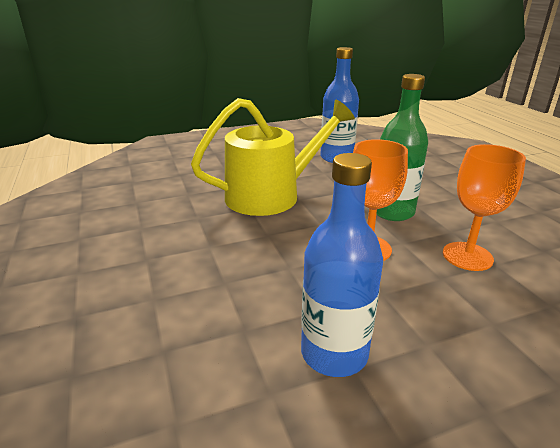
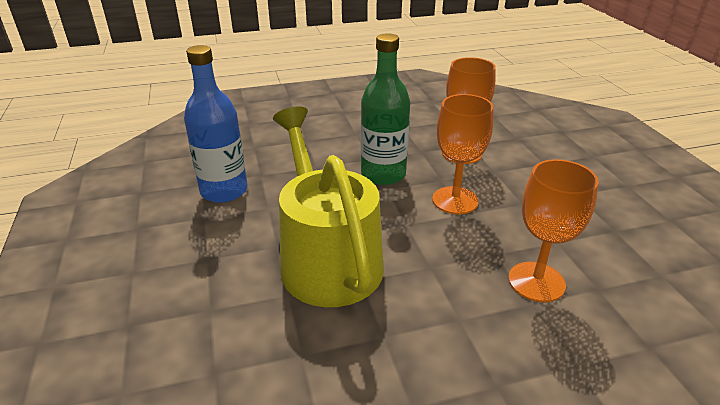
camera: 85 degrees left, 5 degrees up
(252, 288) = (536, 282): none -> orange goblet
(334, 353) = (605, 238): blue bottle -> none

